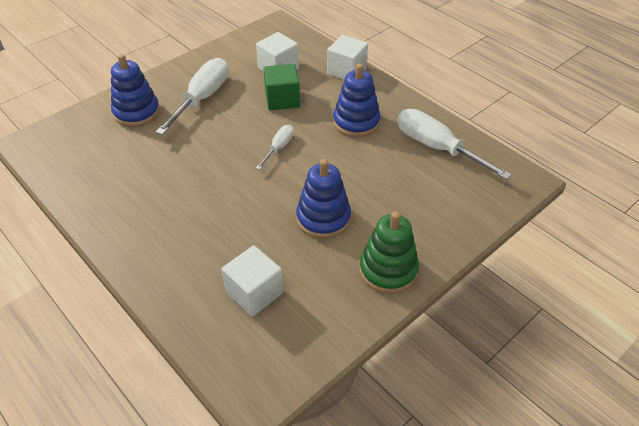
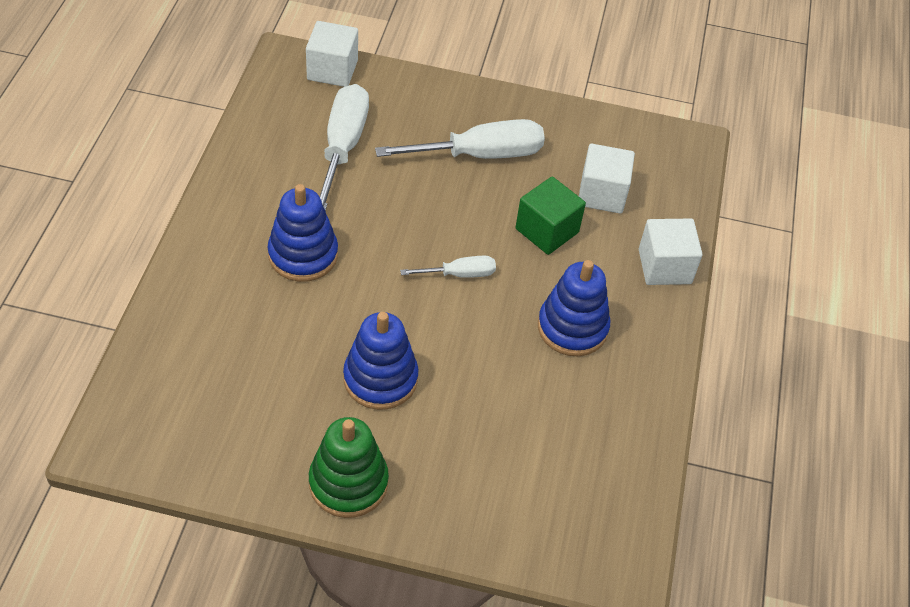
camera: 50 degrees right, 5 degrees up
(136, 112) = (406, 113): blue stacking toy -> blue stacking toy (303, 255)
(254, 293) = (229, 373): white cube -> white cube (332, 70)
(437, 148) = (600, 439): white screwdriver -> white screwdriver (342, 147)

